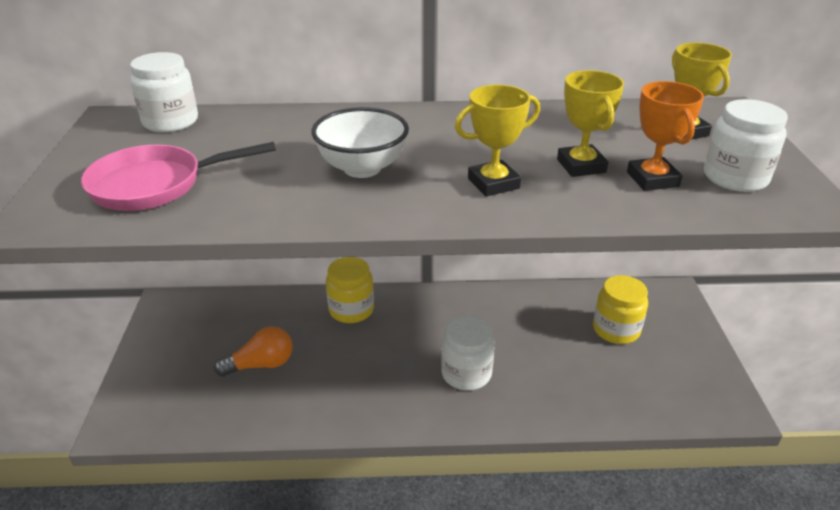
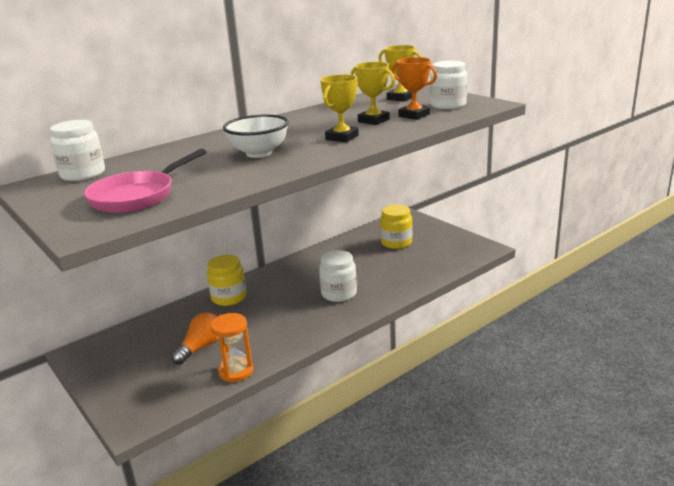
camera: 35 degrees left, 10 degrees down
(257, 421) = (236, 371): none -> orange hourglass

